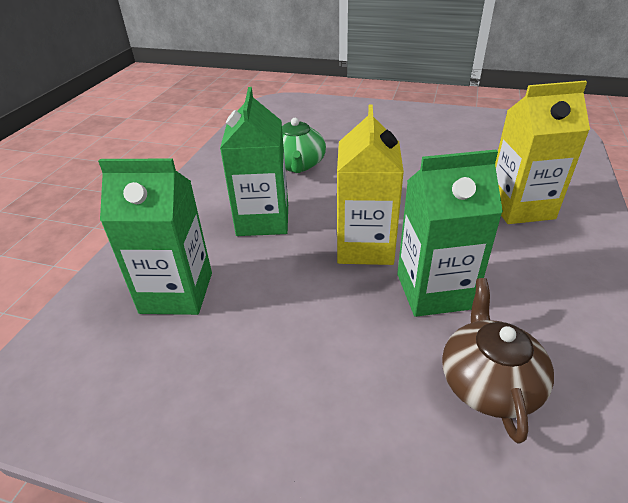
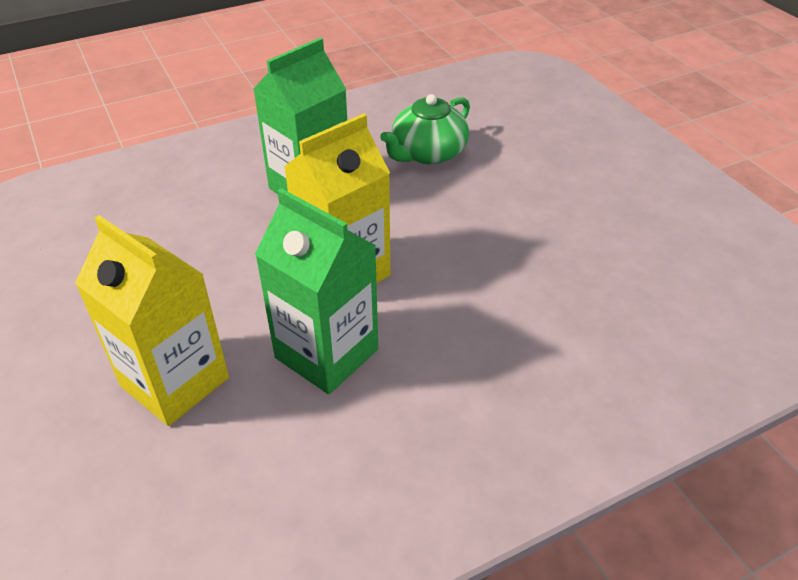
camera: 45 degrees right, 5 degrees up
(176, 292) = (165, 205): green carton -> none
(488, 382) = (234, 448): brown teapot -> none
(520, 207) = (562, 353): yellow carton -> yellow carton (175, 382)

